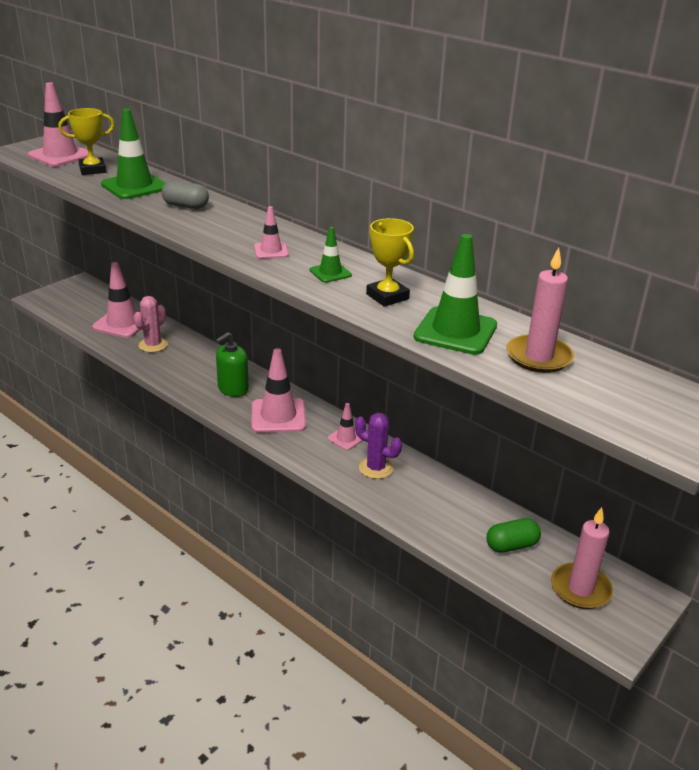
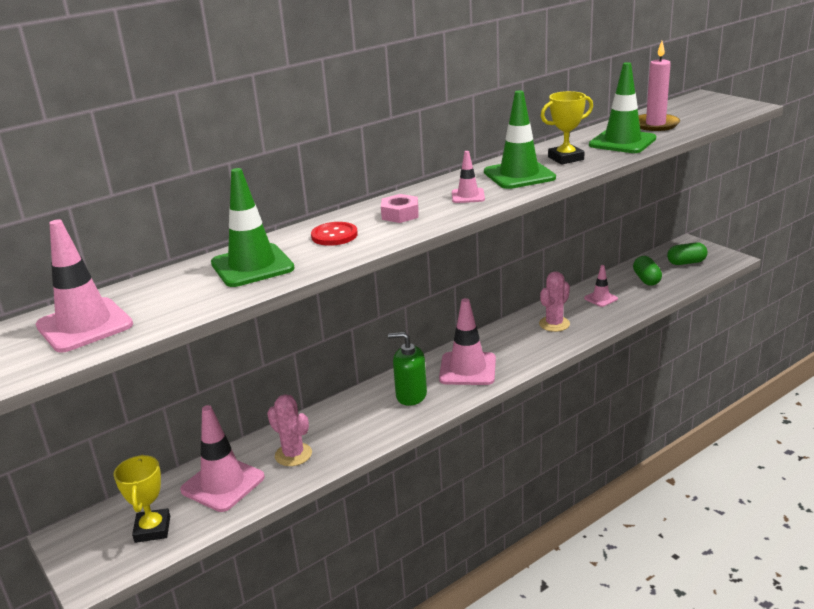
camera: 75 degrees left, 5 degrees down
(92, 170) = (168, 297): yellow trophy -> yellow trophy (152, 529)
(186, 206) = (334, 235): grey capsule -> red button
(228, 226) = (400, 214): none -> pink nut
(233, 389) = (411, 395): green soap dispenser -> green soap dispenser turned 135 degrees clockwise
(330, 273) = (519, 175): green traffic cone -> green traffic cone, size x1.89
(346, 438) = (509, 335): pink traffic cone -> pink traffic cone (601, 298)
(376, 468) = (554, 324): purple cactus -> pink cactus
(580, 589) = (686, 262): pink candle -> green capsule

